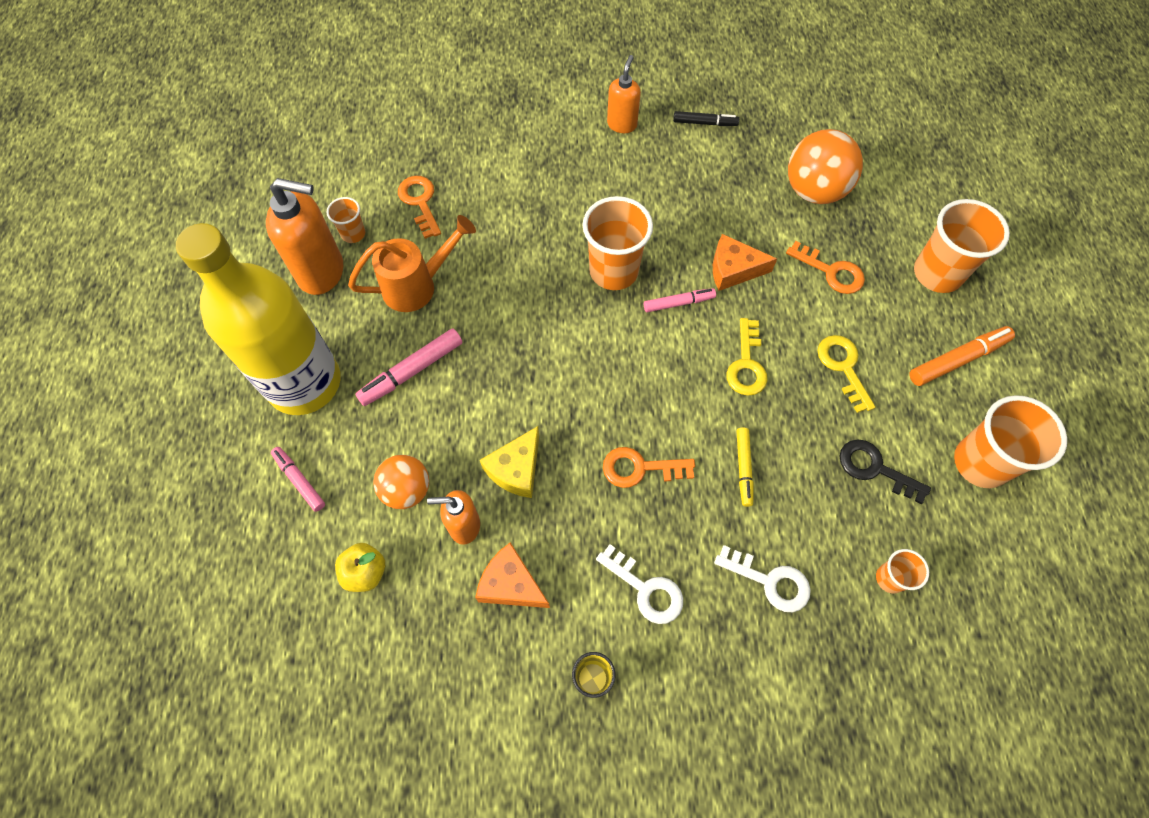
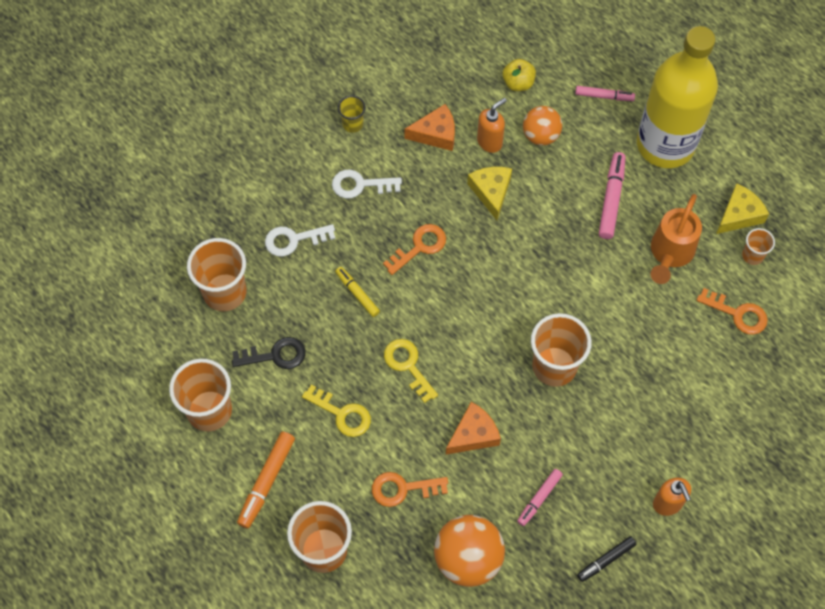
camera: 140 degrees right, 0 degrees up
(322, 272) = (739, 215): orange soap dispenser -> yellow cheese
(678, 303) = (489, 376): pink marker -> pink marker (539, 498)
(890, 578) = (225, 292): orange cup -> orange cup, size x1.97

